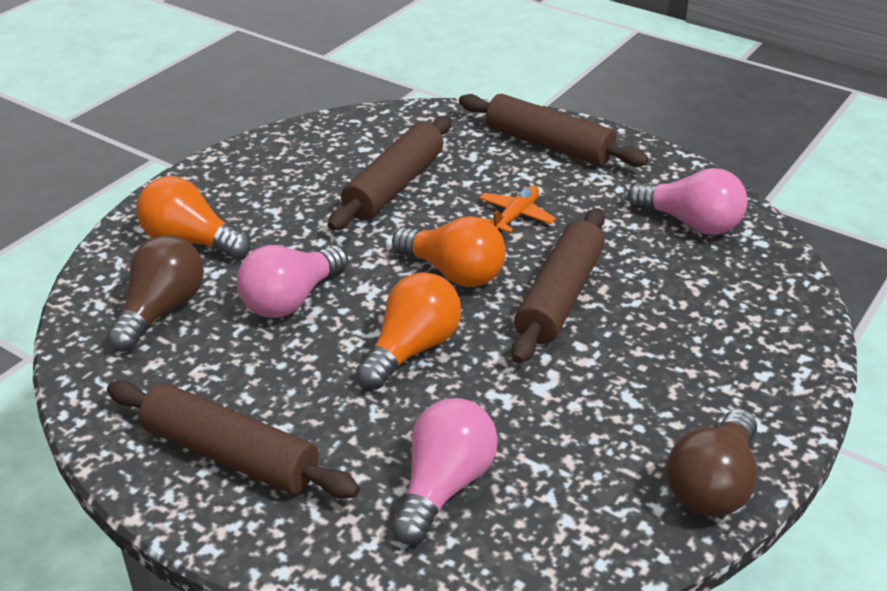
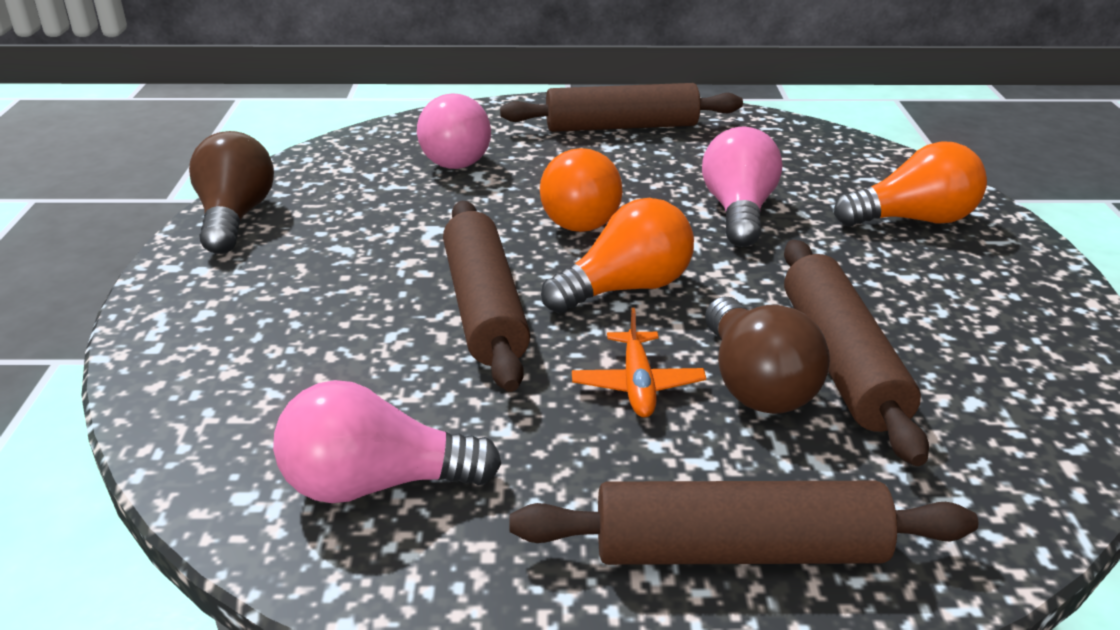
camera: 145 degrees right, 5 degrees down
(161, 310) = (822, 170): brown light bulb -> brown light bulb (755, 384)
(454, 272) = (625, 288): orange light bulb -> orange light bulb turned 150 degrees clockwise

